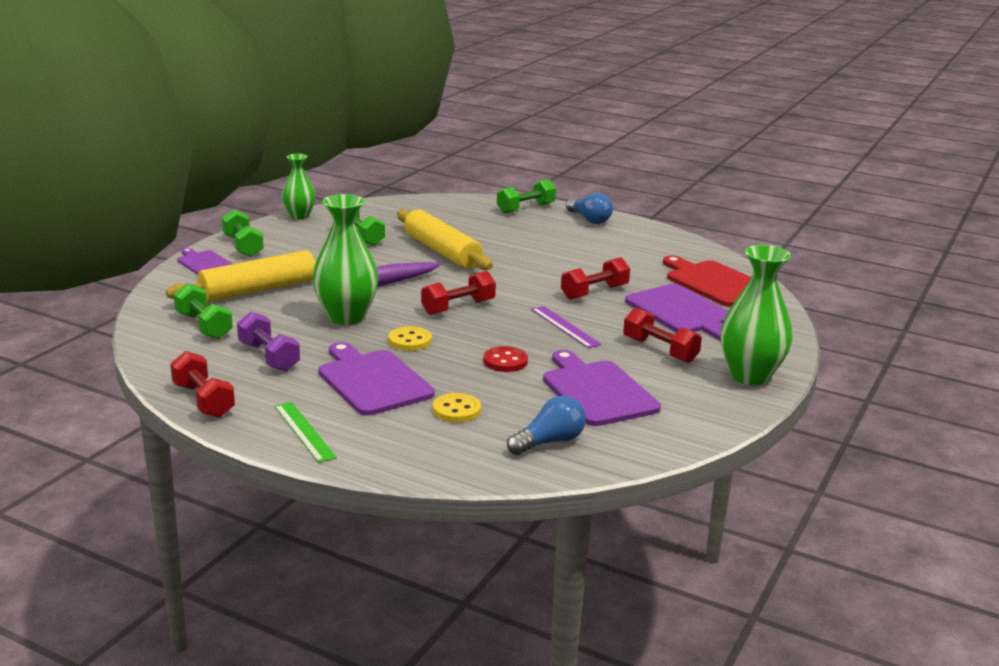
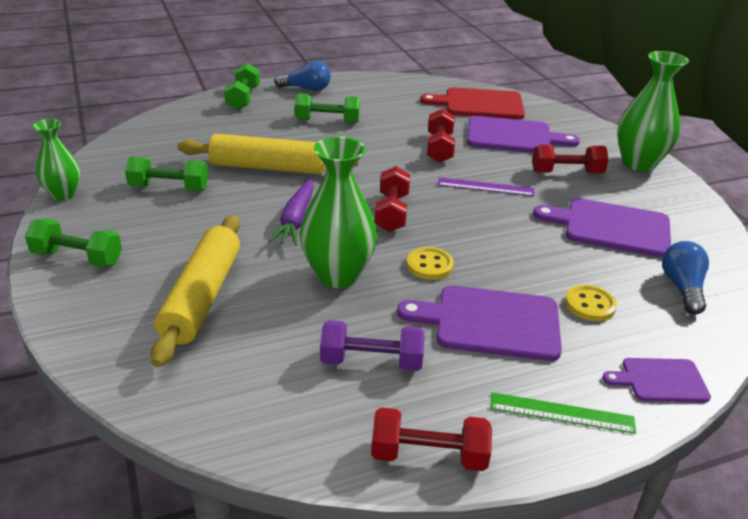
camera: 50 degrees left, 10 degrees up
(203, 262) = (75, 301): purple cutting board -> purple cutting board (660, 380)
(204, 326) = (241, 373): green dumbbell -> green dumbbell (327, 121)
(505, 361) = (520, 240): red button -> none

